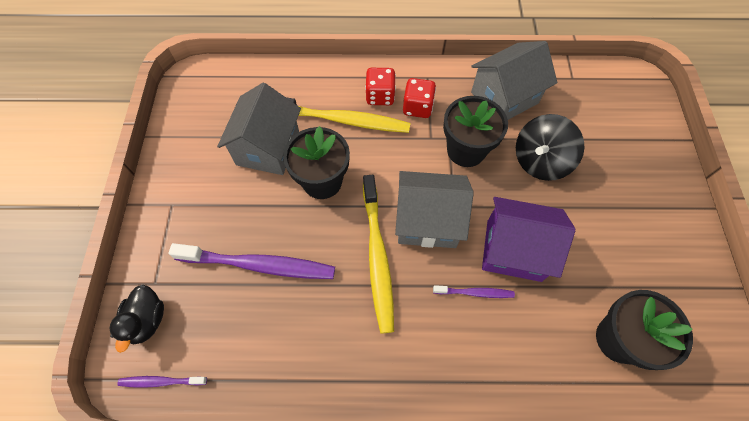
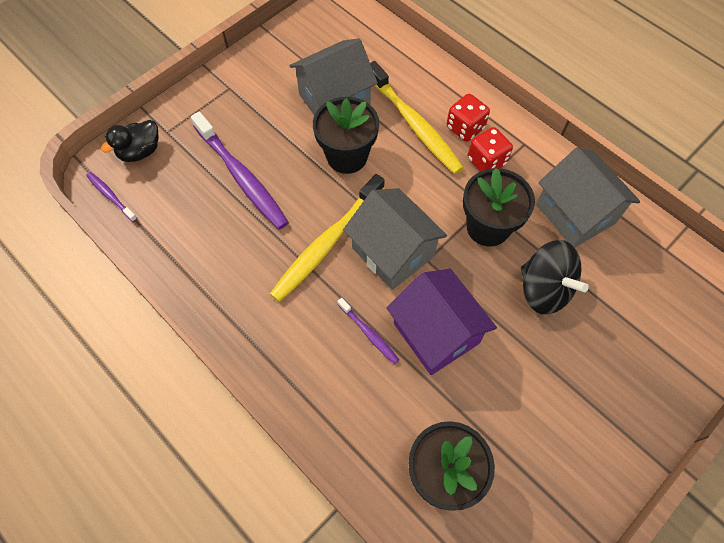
camera: 45 degrees right, 0 degrees up
(504, 97) = (575, 213): grey house -> grey house turned 45 degrees clockwise
(540, 161) = (544, 289): black spinning top -> black spinning top turned 135 degrees counterclockwise

